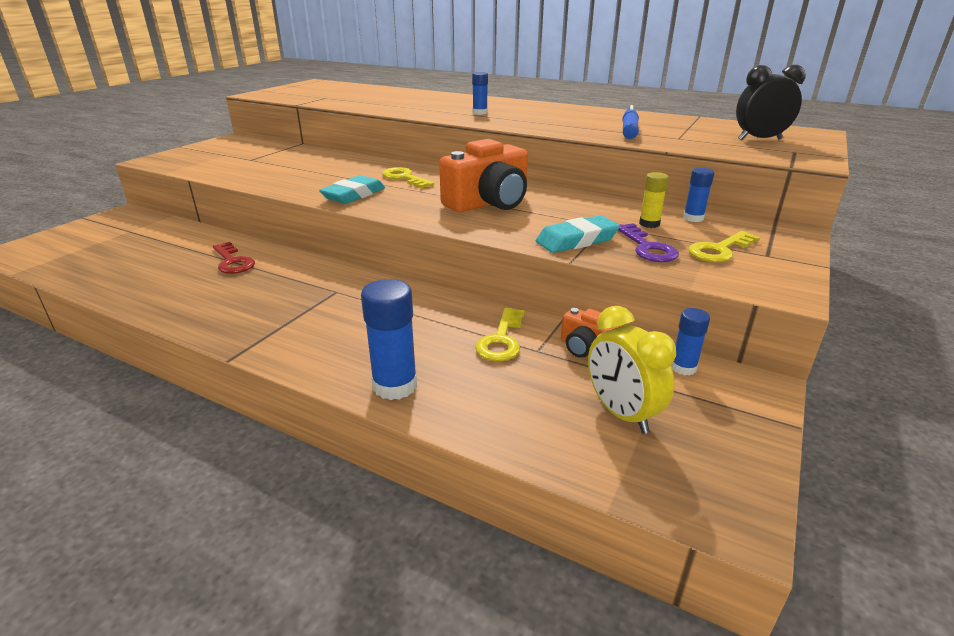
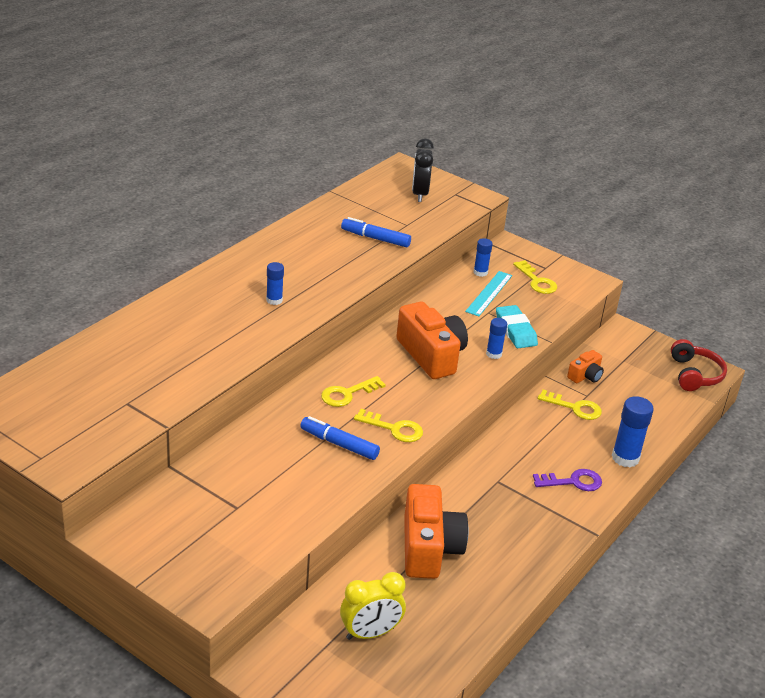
camera: 85 degrees left, 5 degrees up
(233, 262) = (429, 548): red key -> orange camera
(328, 179) = (339, 444): none -> blue marker
(354, 195) = (394, 429): turquoise eraser -> yellow key
(621, 413) = (647, 380): yellow clock -> yellow clock (370, 633)
(647, 247) = (530, 306): purple key -> purple key (573, 482)
(649, 224) = (489, 293): yellow glue stick -> turquoise ruler
(683, 367) = (606, 347): blue glue stick -> blue glue stick (494, 354)
(690, 481) = (694, 374): none -> red headphones

